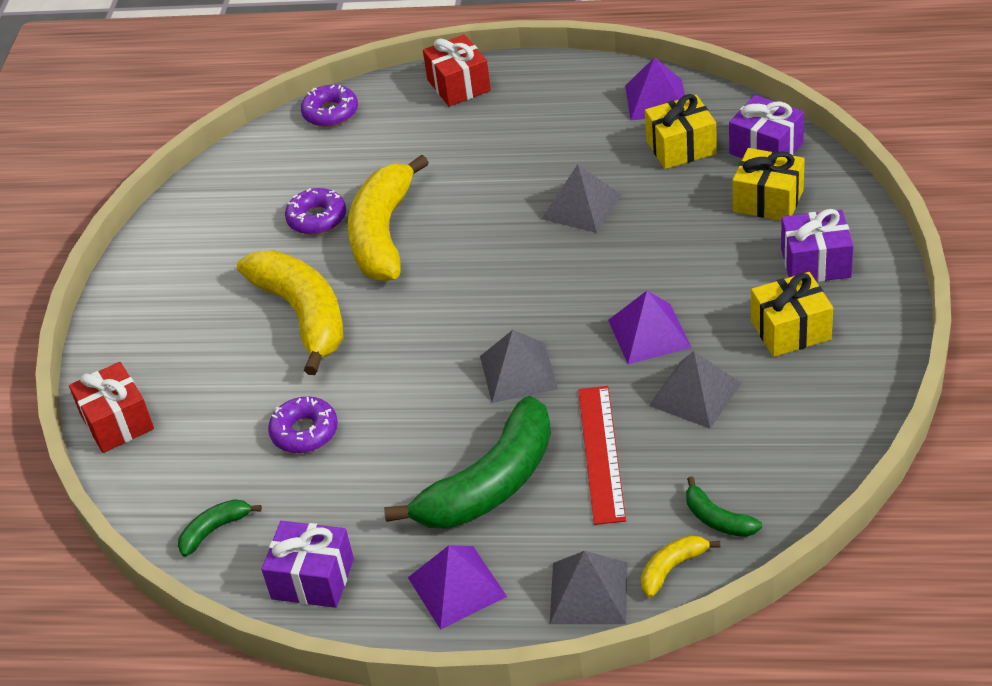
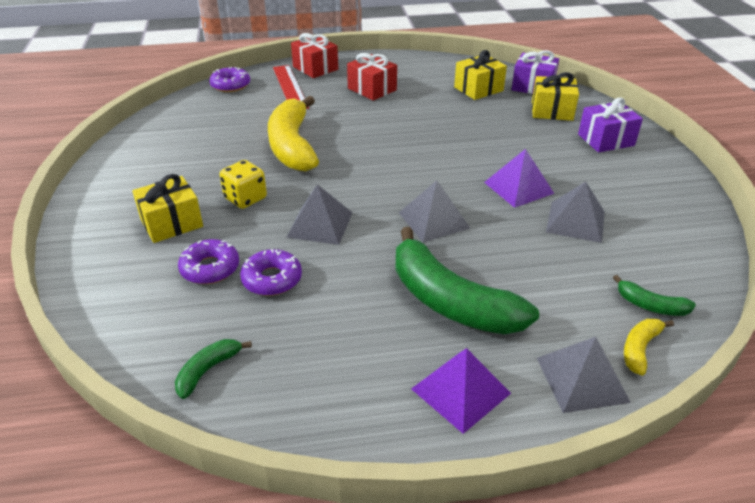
camera: 20 degrees left, 5 degrees down
(117, 422) = (94, 289): red gift -> red gift (372, 89)
(303, 315) = (245, 198): yellow banana -> yellow dice
(312, 579) = (319, 403): purple gift -> none
(317, 218) = (238, 140): purple donut -> purple donut (210, 268)
(490, 484) = (450, 301): green banana -> green banana turned 105 degrees clockwise
(581, 206) = (429, 122): grey pyramid -> grey pyramid (320, 224)
(601, 453) = (529, 268): red ruler -> red ruler (290, 87)
(656, 99) = (448, 68): purple pyramid -> none
(790, 330) = (616, 177): yellow gift -> yellow gift (171, 223)

